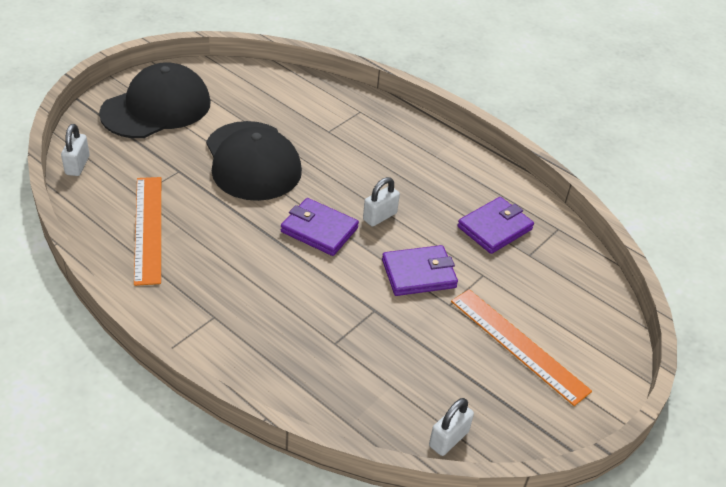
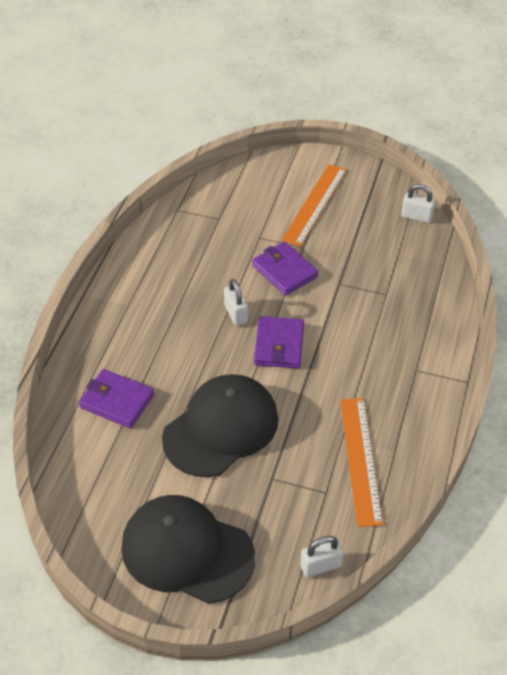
camera: 110 degrees left, 5 degrees up
(148, 228) = (360, 460): orange ruler -> orange ruler turned 60 degrees counterclockwise
(379, 216) = (236, 314): white padlock -> white padlock turned 45 degrees clockwise
(494, 228) = (202, 243): purple wallet -> purple wallet (117, 401)

